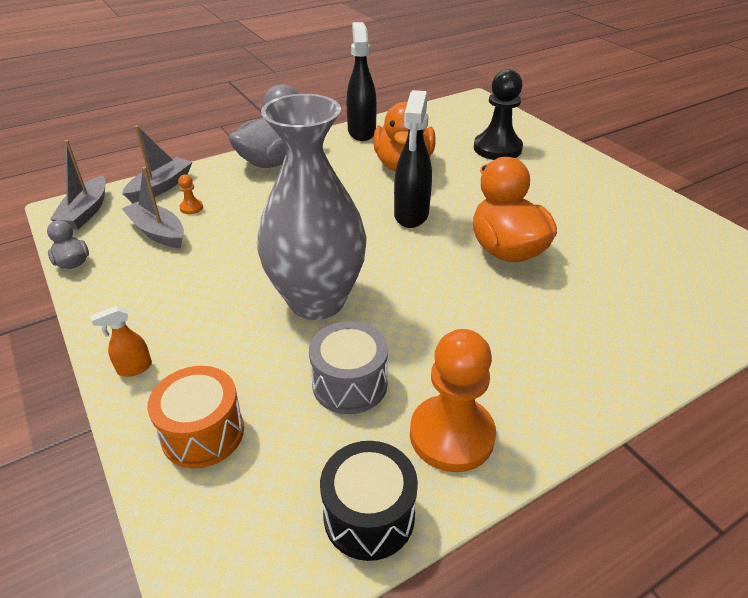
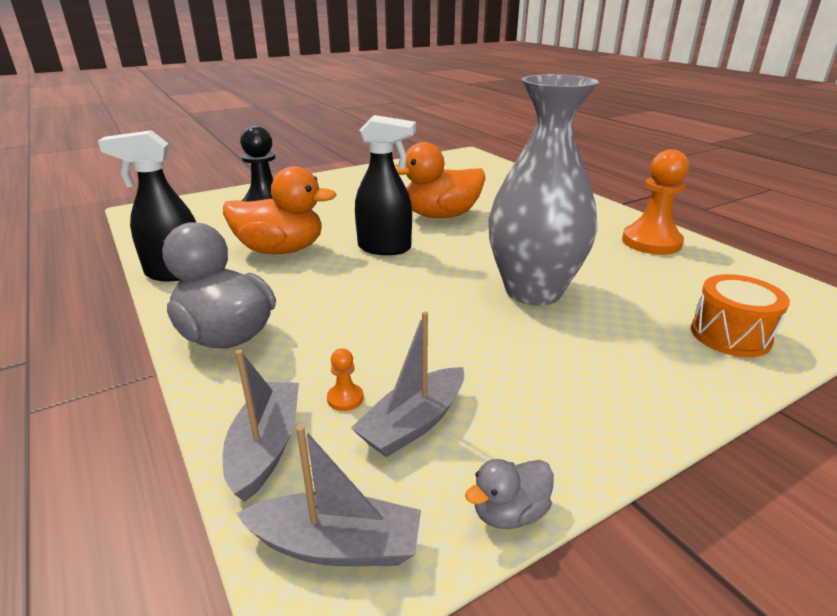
camera: 90 degrees left, 10 degrees down
(134, 368) = (687, 390): orange spray bottle -> none
(161, 187) = (265, 447): grey boat -> grey boat turned 60 degrees clockwise
(349, 384) = (629, 274): grey drum -> none
(369, 515) = (736, 267): black drum -> none

